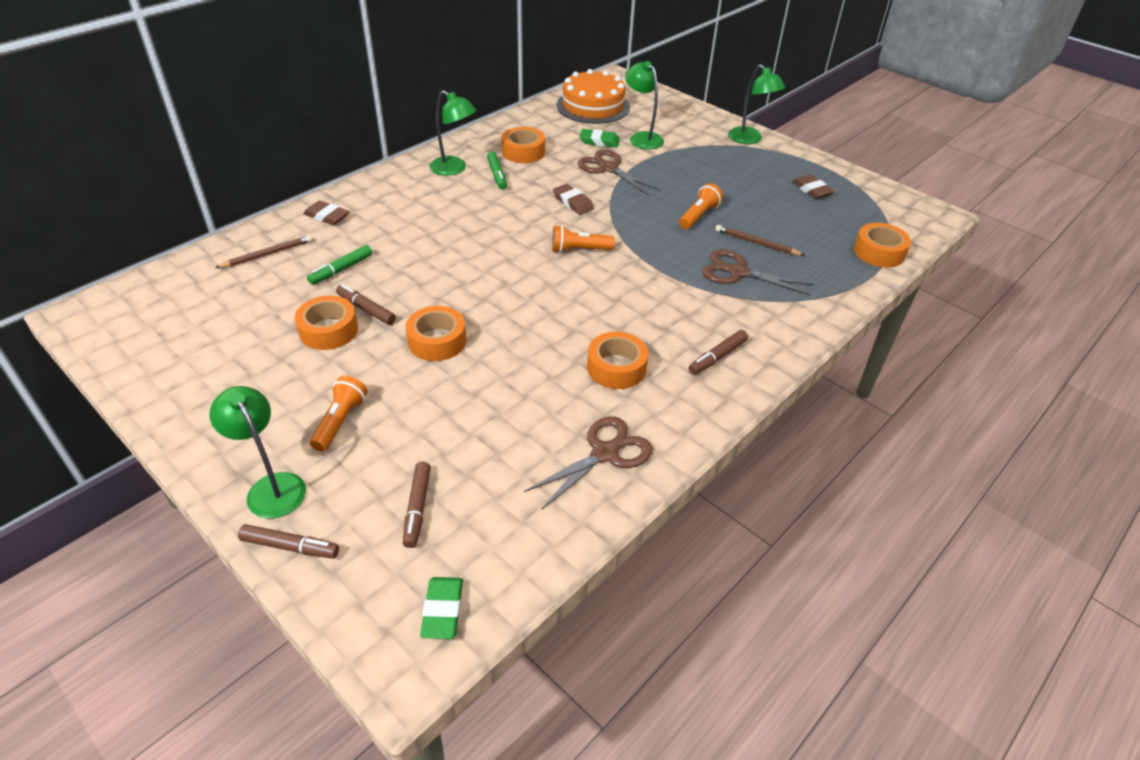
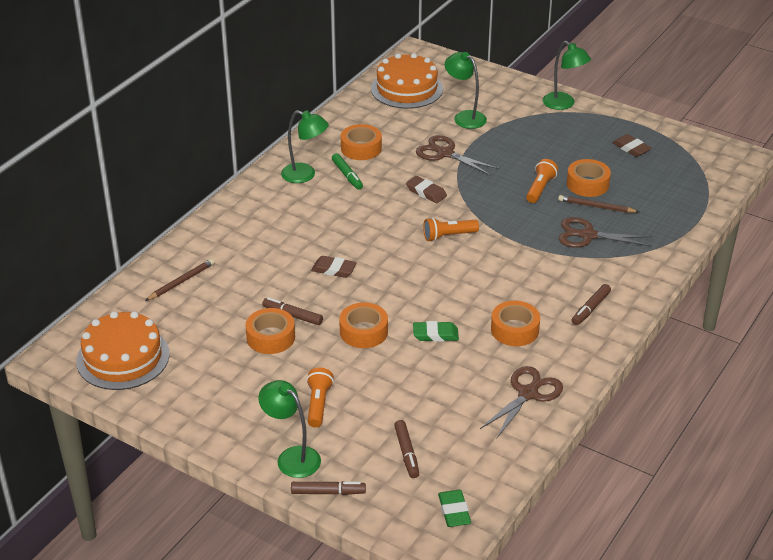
camera: 10 degrees left, 5 degrees down
(153, 326) = (123, 357): none -> orange cake
(327, 216) = (213, 239): brown eraser -> brown eraser (334, 269)
(341, 269) = (253, 285): green marker -> none
(599, 141) = (427, 126): green eraser -> green eraser (435, 334)
(879, 252) = (699, 199): orange tape -> orange tape (587, 184)

